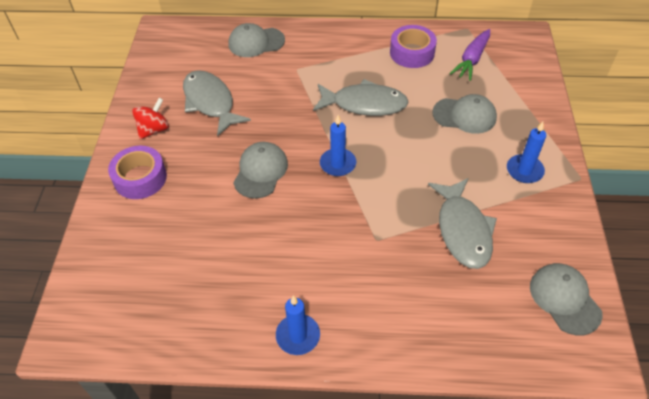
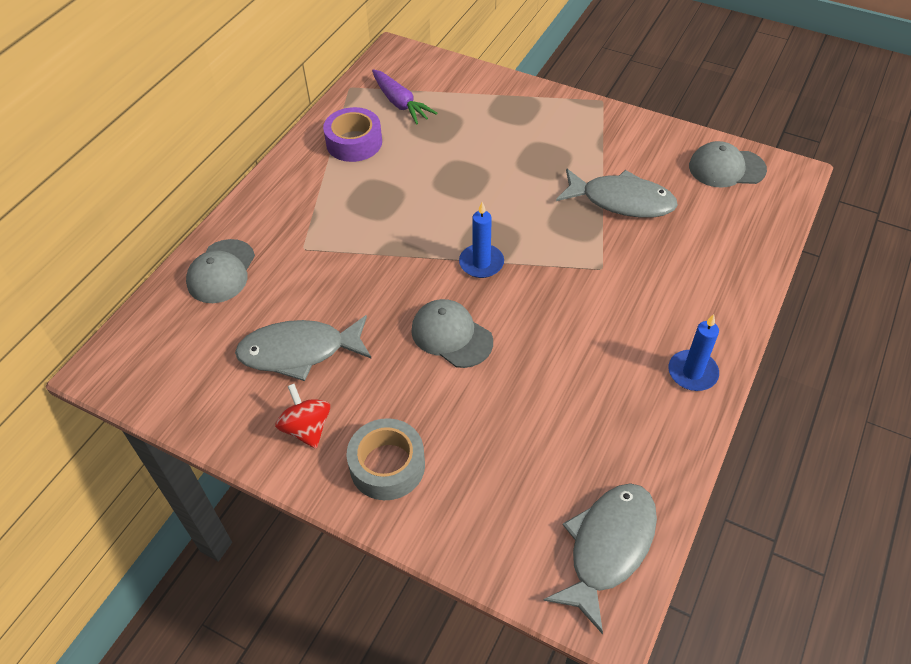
camera: 65 degrees left, 0 degrees up
(140, 178) = (387, 465): purple tape -> grey tape
(365, 104) = (406, 209): grey fish -> grey fish (608, 547)
(464, 115) = (476, 141): grey cap -> none
(524, 170) = (572, 131): blue candle -> none

